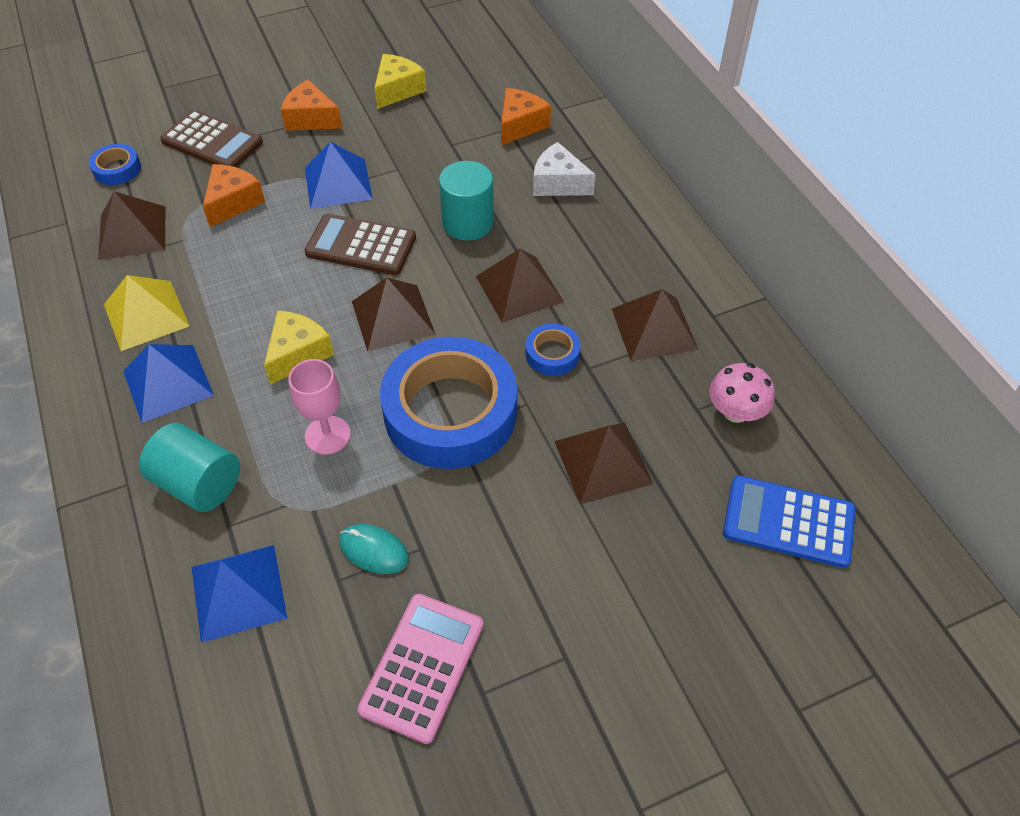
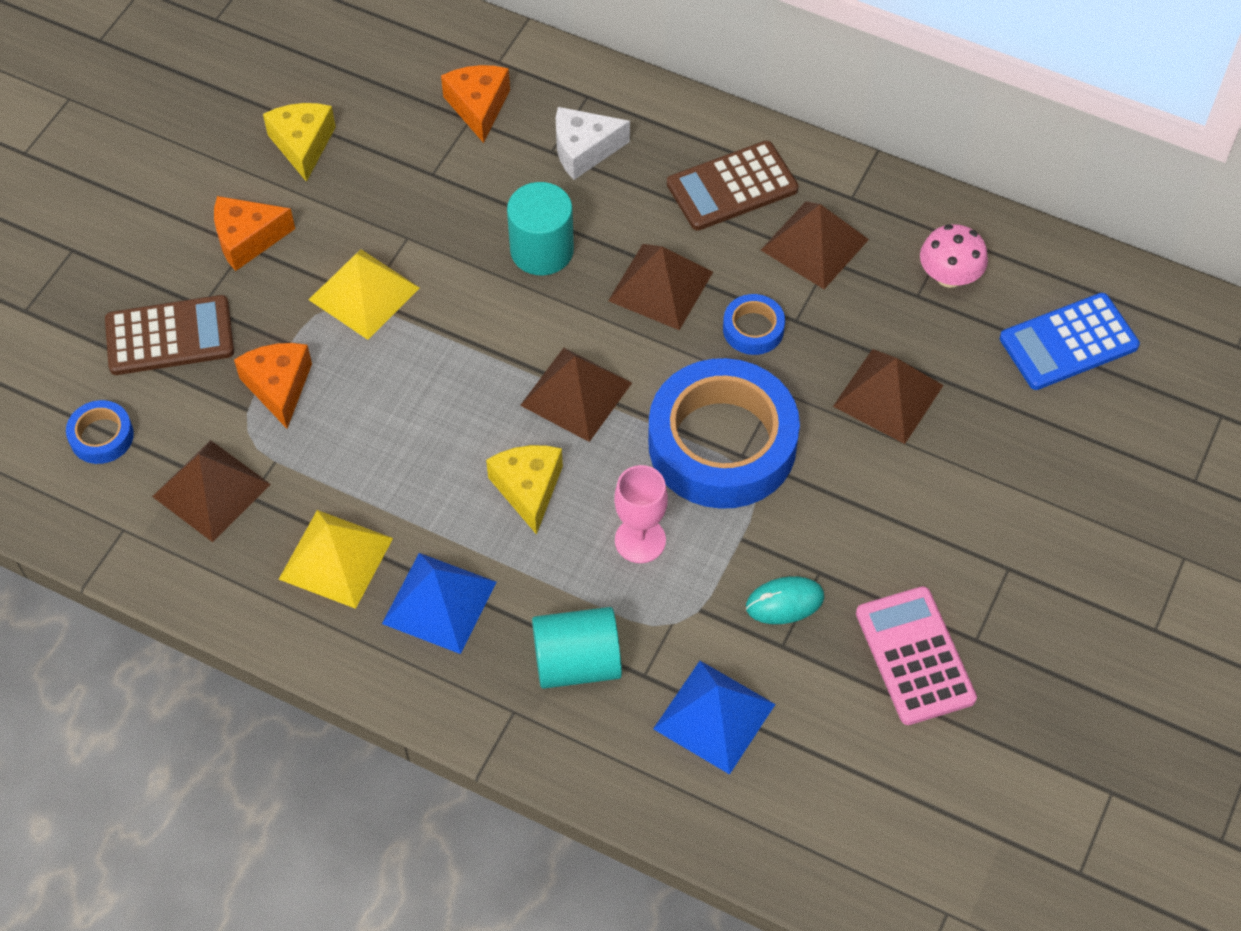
camera: 40 degrees left, 5 degrees up
(338, 183) = (364, 293): blue pyramid -> yellow pyramid
(361, 245) = (465, 344): brown calculator -> brown calculator (732, 187)

